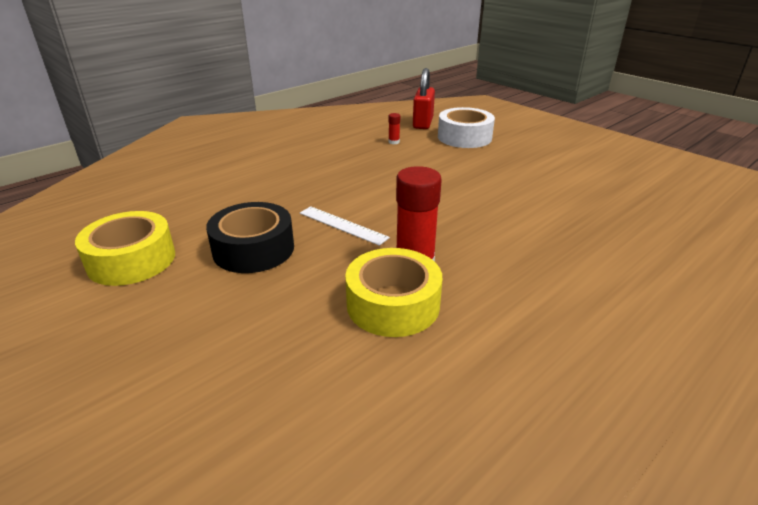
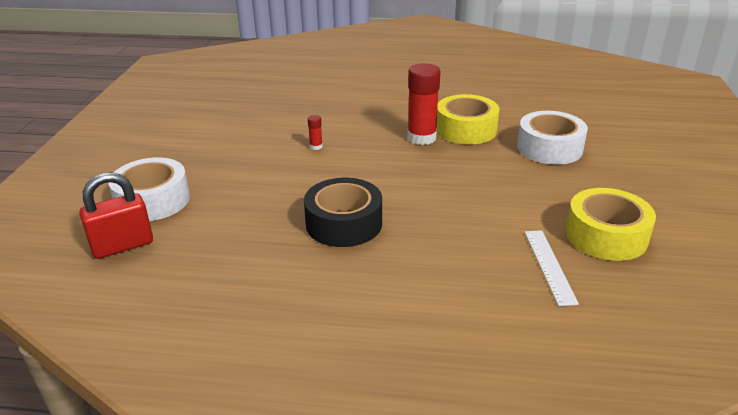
camera: 130 degrees left, 0 degrees up
(253, 249) = (505, 196): black tape -> black tape (344, 223)
(265, 337) = (549, 148): none -> white tape
(343, 225) = (420, 180): white ruler -> white ruler (549, 266)
(394, 142) = (215, 236): red glue stick -> red glue stick (316, 146)

